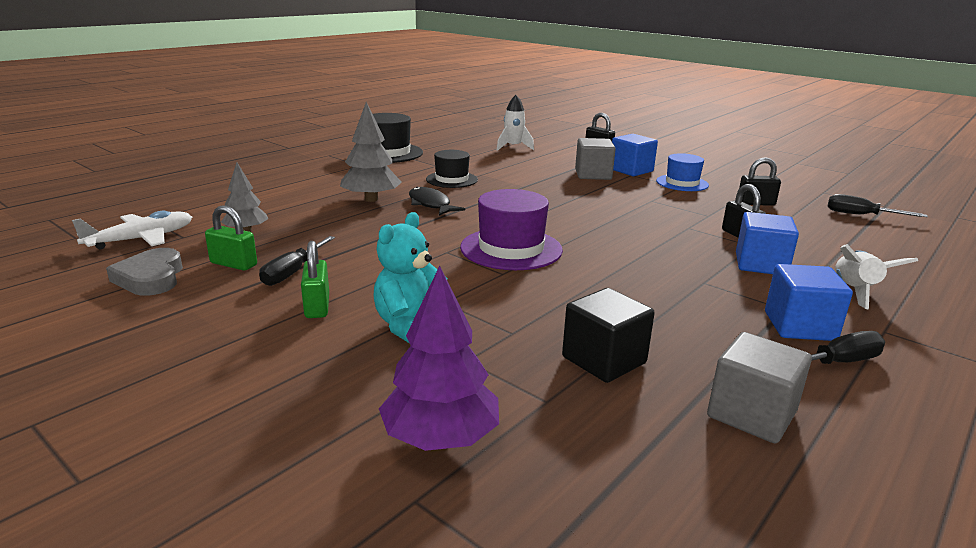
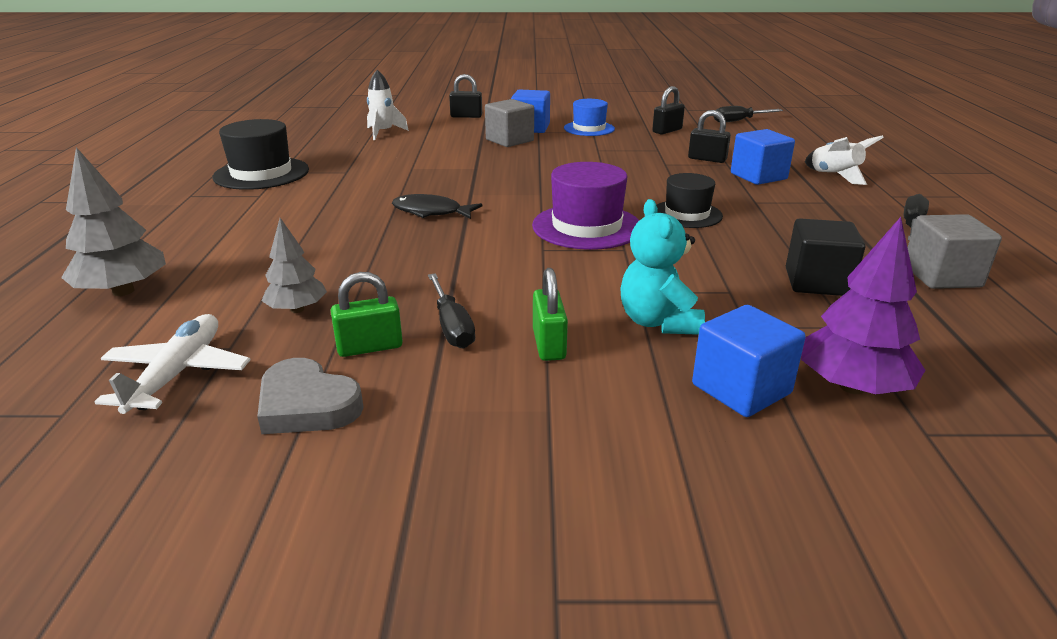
camera: 40 degrees left, 5 degrees up
(317, 306) = (549, 344): green padlock -> green padlock turned 45 degrees clockwise
(371, 199) = (359, 227): grey tree -> grey tree (123, 291)
(451, 179) = (396, 181): black hat -> black hat (687, 214)
(799, 326) = (855, 210): blue cube -> blue cube (741, 389)

